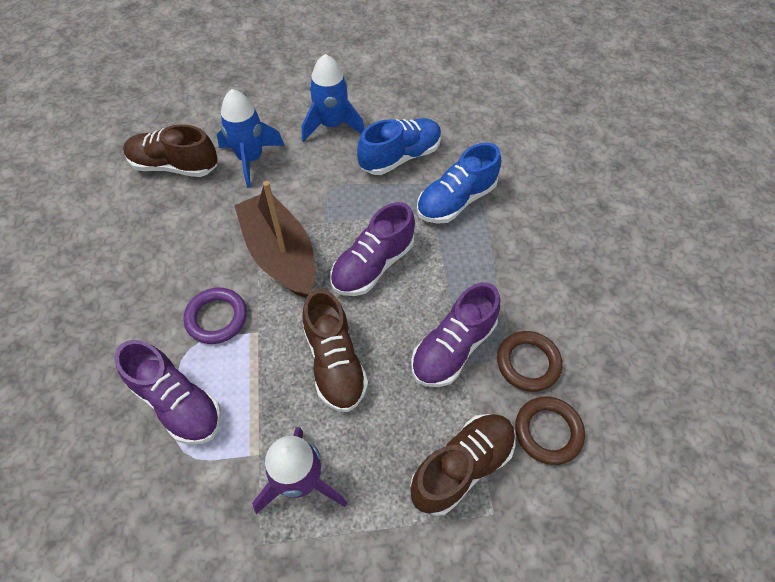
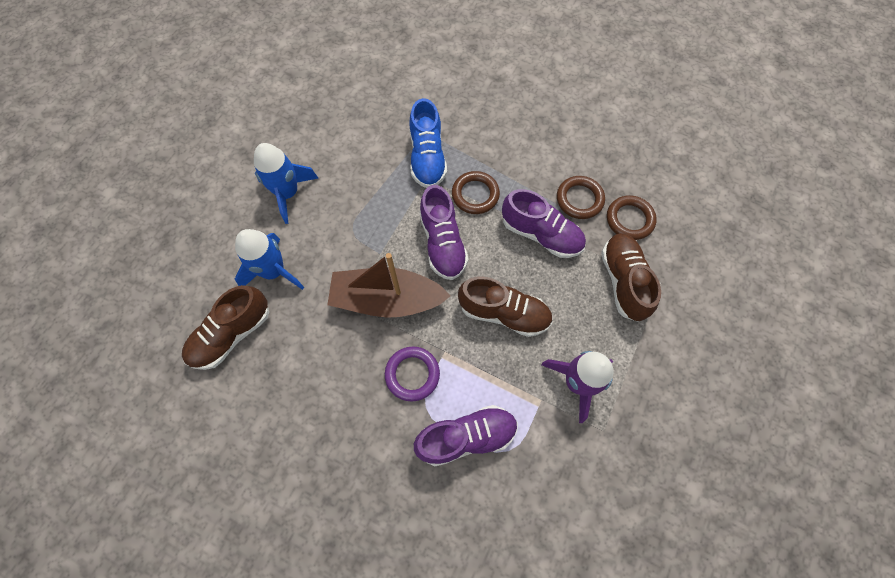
camera: 55 degrees left, 10 degrees up
(400, 157) = (359, 167): blue shoe -> none
(449, 262) = (475, 195): none -> brown ring
(453, 348) = (541, 234): purple shoe -> purple shoe turned 45 degrees counterclockwise

